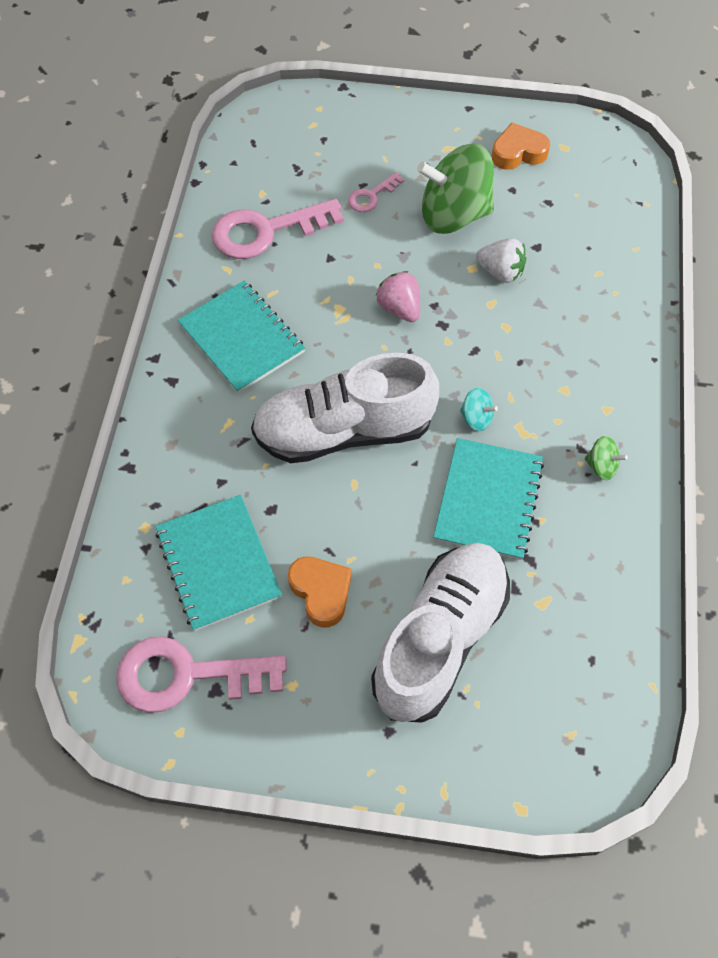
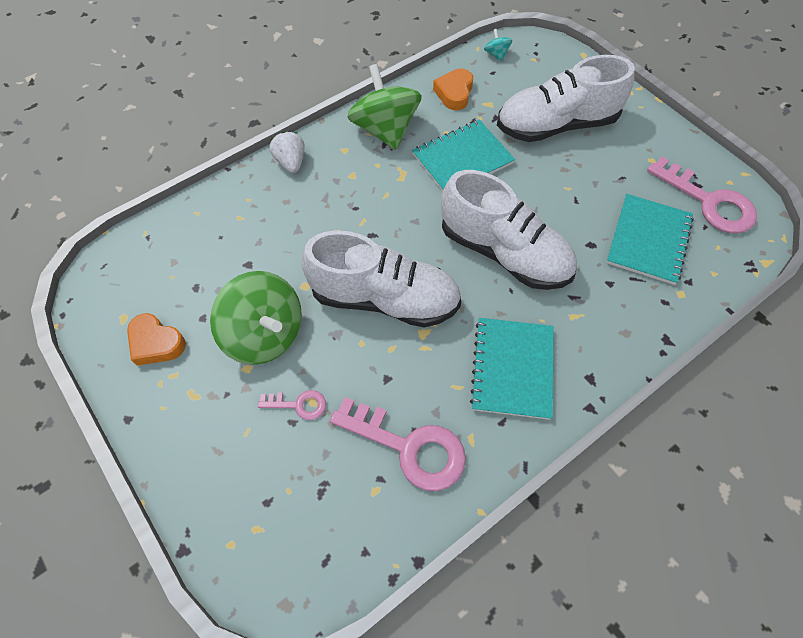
camera: 135 degrees left, 0 degrees up
(321, 592) = (599, 185): orange heart -> orange heart (454, 93)
(399, 308) = (384, 298): pink strawberry -> white shoe
(476, 418) = (419, 199): turquoise spinning top -> turquoise spinning top (496, 54)
(500, 272) = (292, 267): white strawberry -> white strawberry (291, 162)
(601, 466) = (385, 130): green spinning top -> green spinning top, size x2.41

